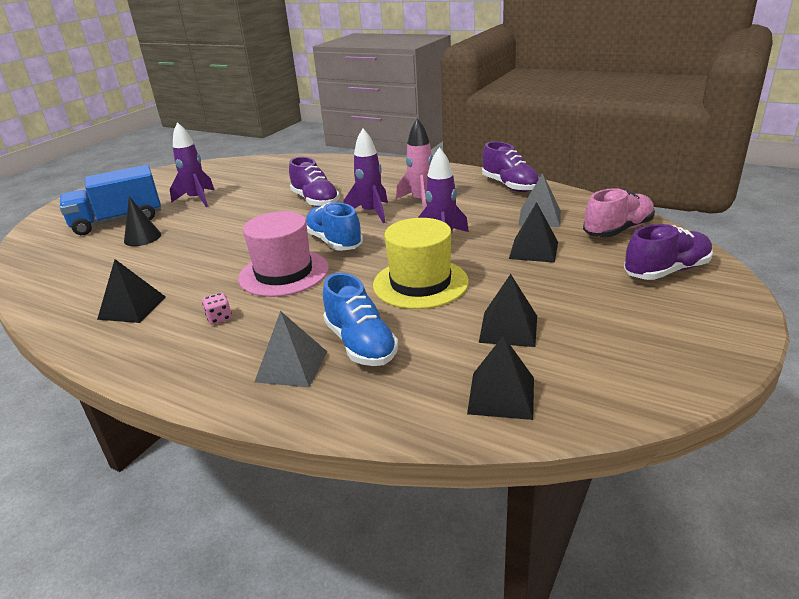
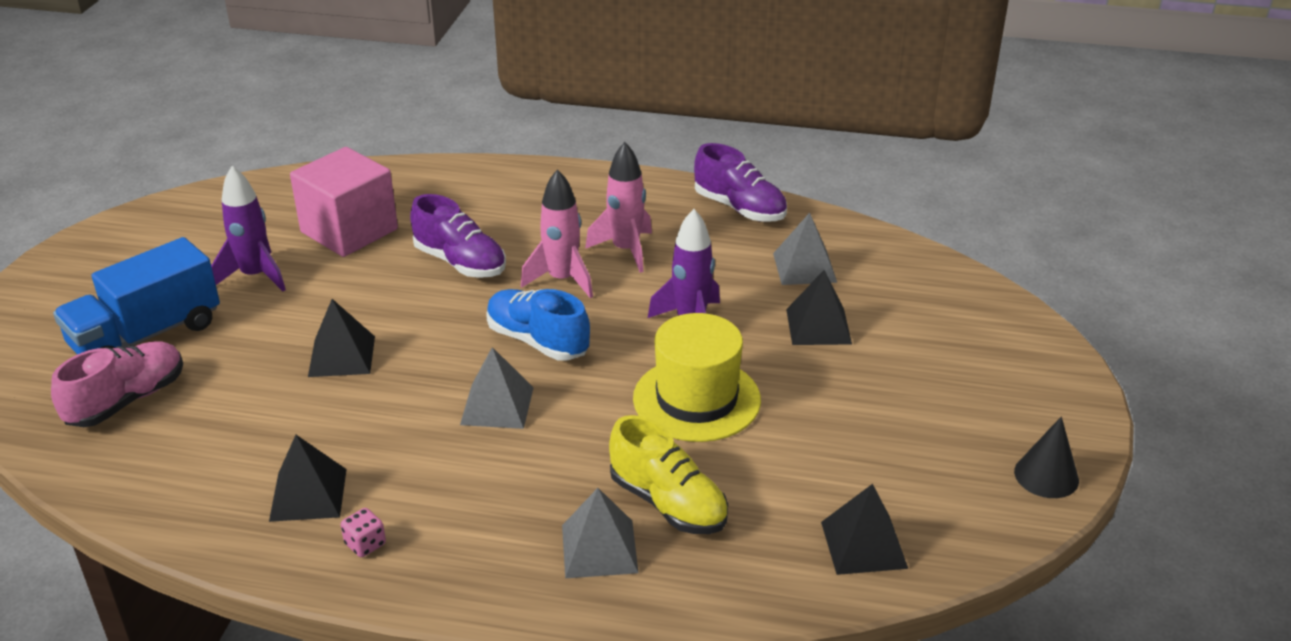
camera: 20 degrees left, 5 degrees up
(142, 238) = (220, 365): black cone -> black cone (1046, 476)
(219, 318) = (453, 493): pink dice -> pink dice (365, 544)
(264, 183) = (349, 231): none -> pink cube
(284, 273) = (497, 406): pink hat -> grey pyramid
(360, 344) = (668, 503): blue shoe -> yellow shoe
(371, 213) = (562, 280): purple rocket -> pink rocket
(508, 328) = (836, 454): black pyramid -> black pyramid (342, 356)
(617, 230) = (911, 281): pink shoe -> pink shoe (127, 400)
(666, 271) = (986, 343): purple shoe -> none

